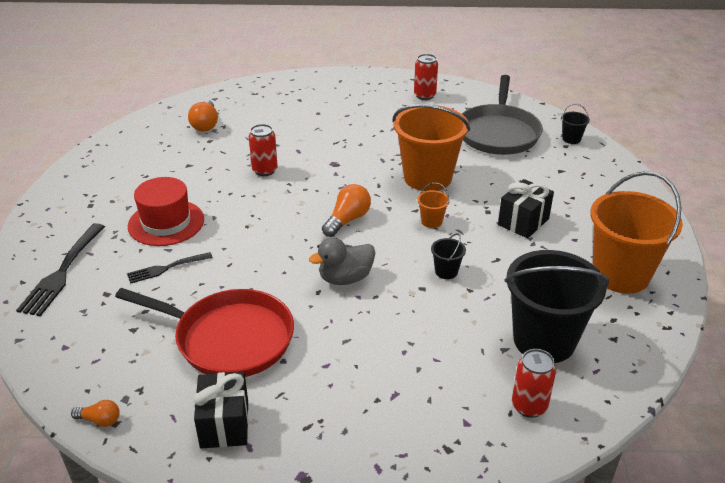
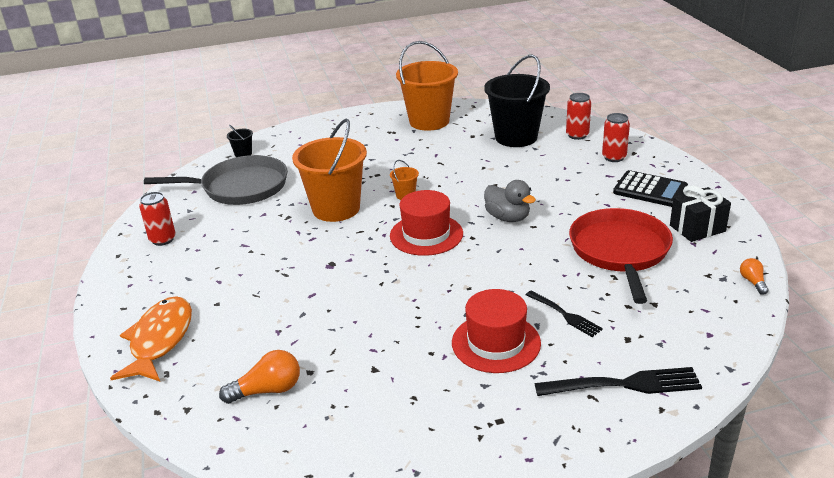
camera: 105 degrees left, 5 degrees down
(265, 170) = (362, 306): red can -> red can (614, 157)
(291, 92) = (160, 340): none -> orange fish
(336, 420) = (650, 190): none -> black calculator
(347, 220) = (426, 235): orange light bulb -> red hat
(446, 271) = (468, 179): black bucket -> none
(523, 222) = (384, 159): black gift -> none

